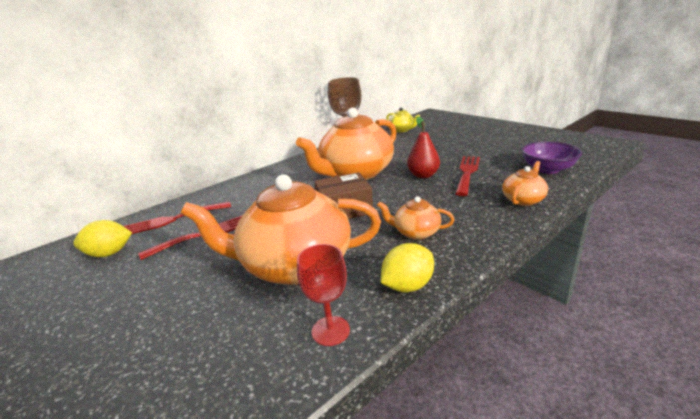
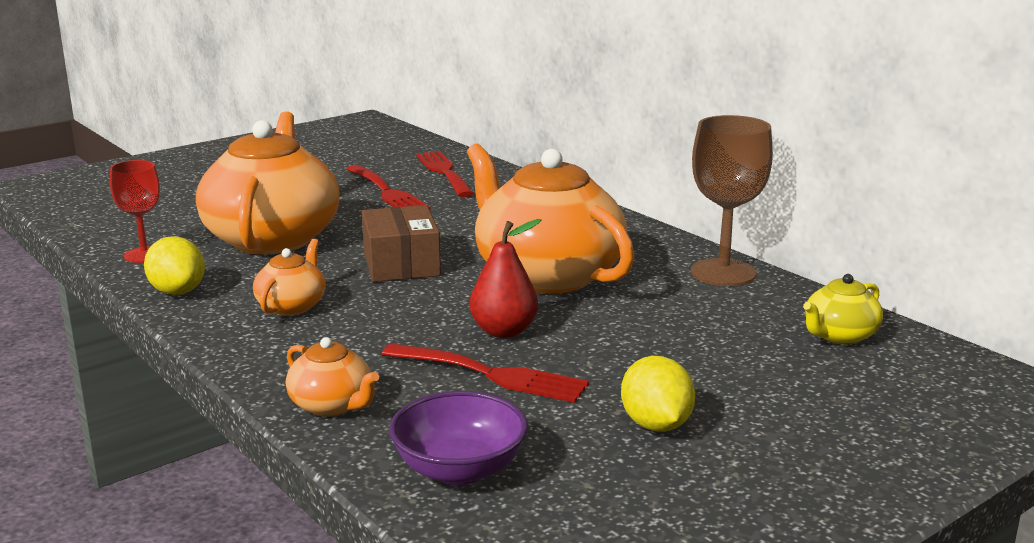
camera: 90 degrees right, 5 degrees down
(109, 253) = (376, 156): yellow lemon -> yellow lemon (656, 425)

